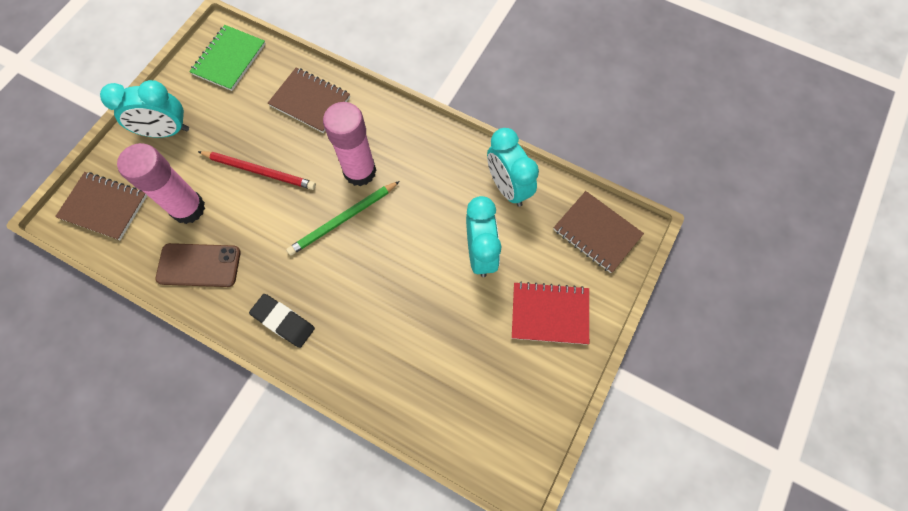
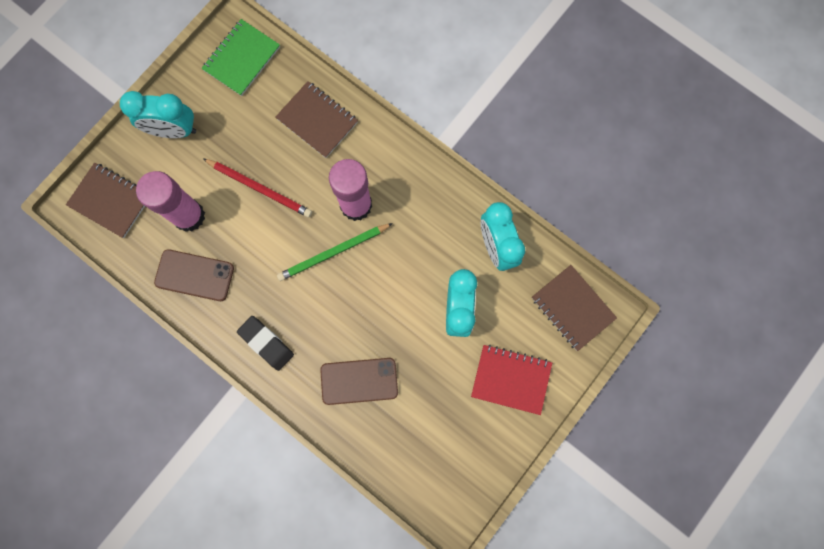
camera: 10 degrees right, 10 degrees up
(389, 343) = (359, 381): none -> brown phone

